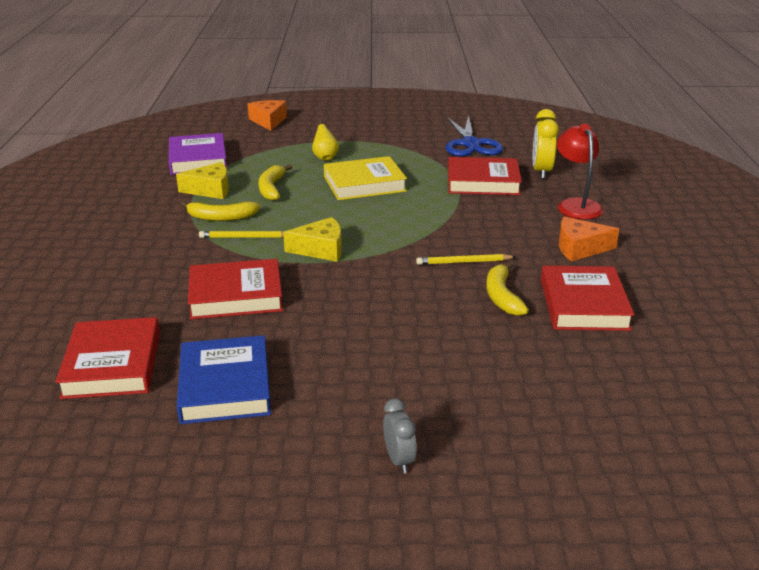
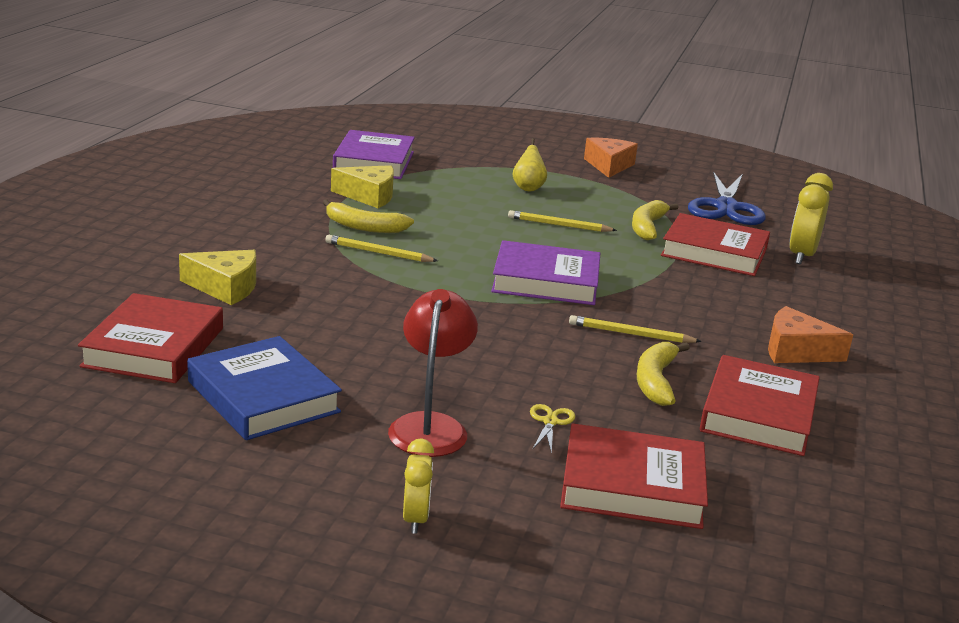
camera: 15 degrees right, 5 degrees down
(225, 386) = (263, 397): blue book -> blue book turned 45 degrees counterclockwise
(236, 295) = (331, 309): red book -> red book (632, 485)
(268, 121) = (483, 136): orange cheese -> orange cheese (609, 166)
(271, 188) = (442, 208): yellow banana -> yellow banana (647, 227)
(321, 249) = (461, 283): yellow cheese -> yellow cheese (225, 287)
(364, 184) = (559, 225): yellow book -> yellow pencil
(380, 232) = (546, 281): none -> purple book
(399, 460) = (415, 519): grey clock -> yellow clock
(449, 350) = (550, 422): none -> yellow scissors
(576, 205) = (824, 302): red lamp -> red lamp (430, 426)

